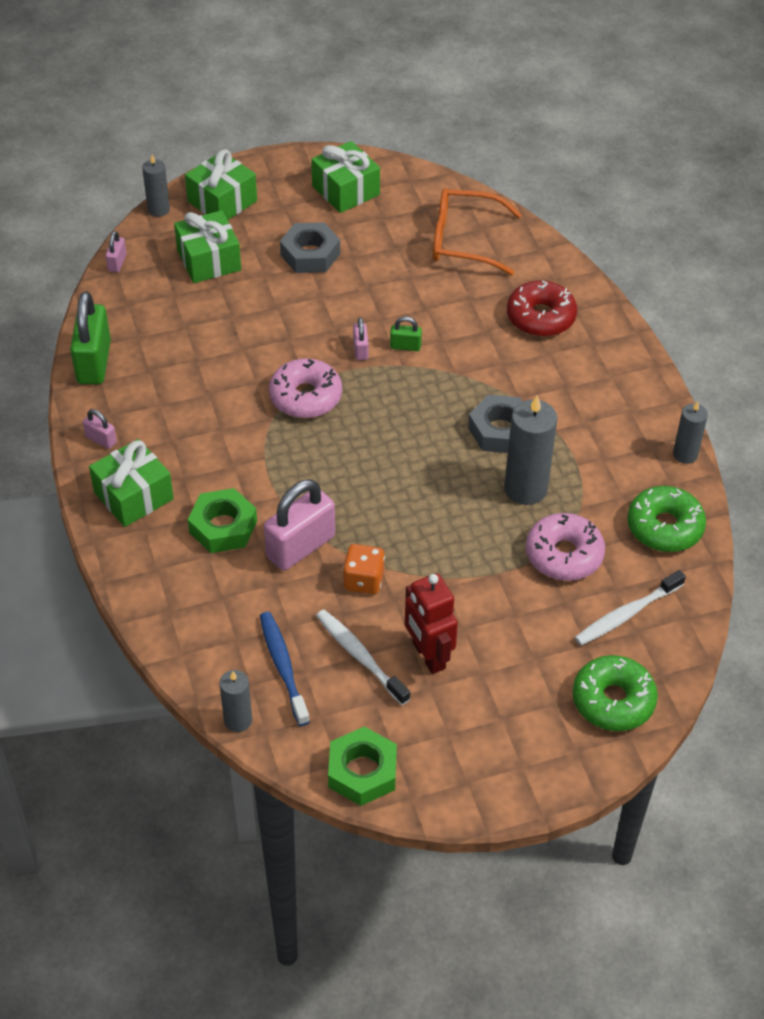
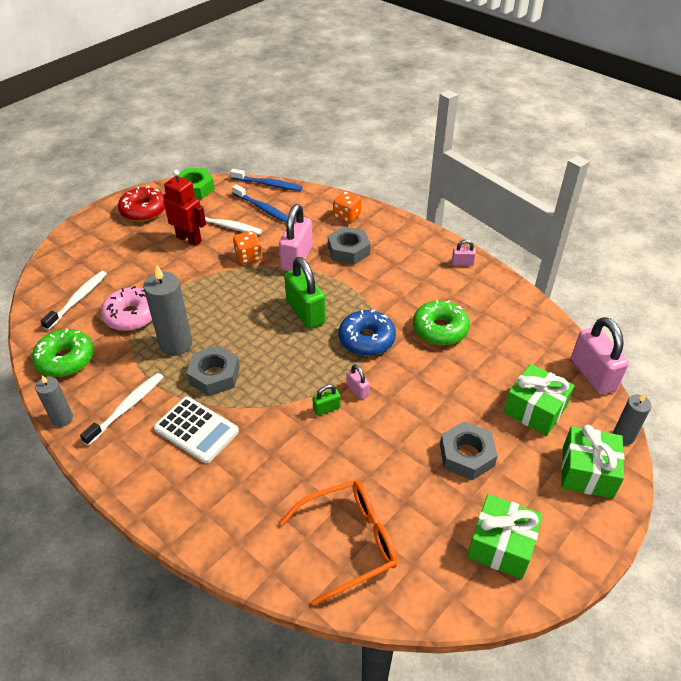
camera: 150 degrees right, 5 degrees down
(94, 362) = (520, 301): green padlock -> green padlock (305, 312)
(117, 263) = (593, 374): pink padlock -> pink padlock, size x2.13
(133, 496) = (412, 245): green gift -> none
(173, 589) = (347, 216): none -> orange dice
(223, 527) = (348, 250): green nut -> grey nut
(238, 720) = (268, 184): grey candle -> blue toothbrush
(305, 397) = (366, 339): pink donut -> blue donut
(540, 317) = (232, 489): red donut -> red donut (143, 211)
(548, 382) = (196, 430): none -> white calculator
(611, 436) = (127, 407): none -> white toothbrush
(613, 700) = (73, 257): green donut -> green donut (440, 329)

